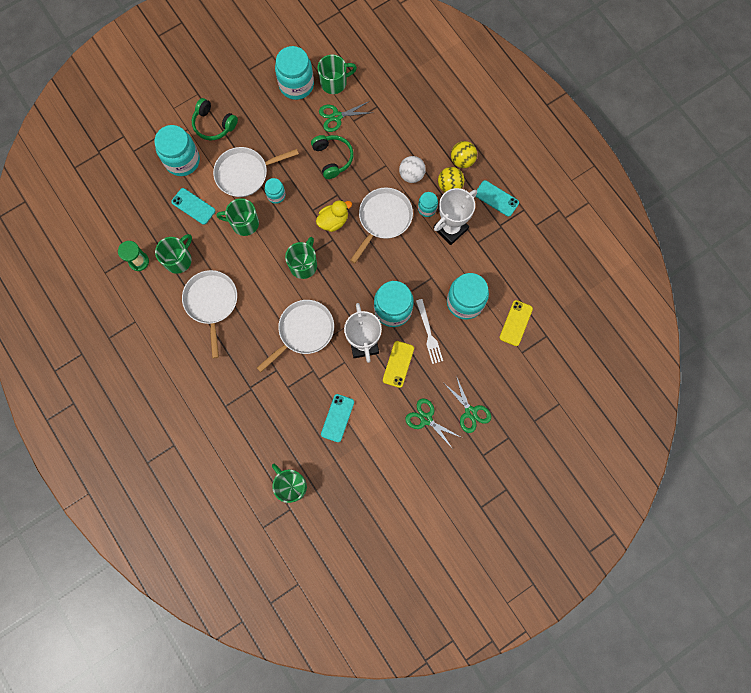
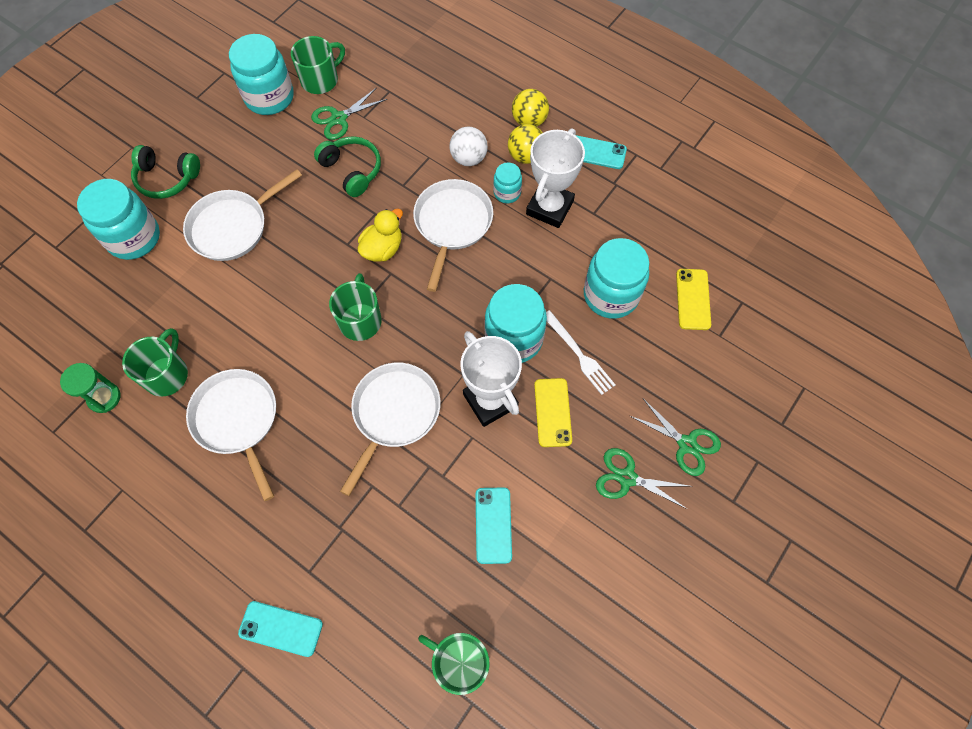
camera: 20 degrees left, 10 degrees down
(193, 206) = (168, 293): turquoise phone -> turquoise phone (281, 628)
(244, 223) = (252, 292): green mug -> none
(276, 195) = (287, 241): turquoise jar -> none

